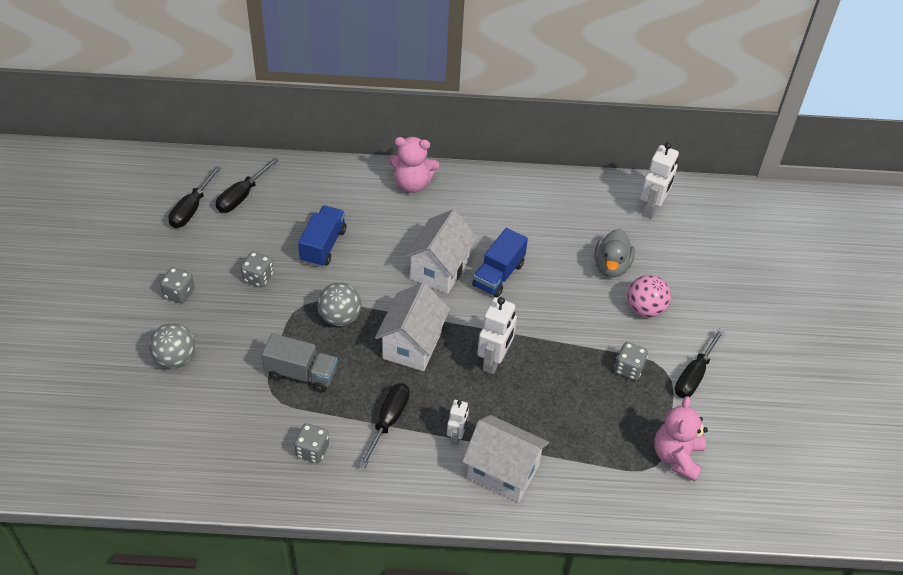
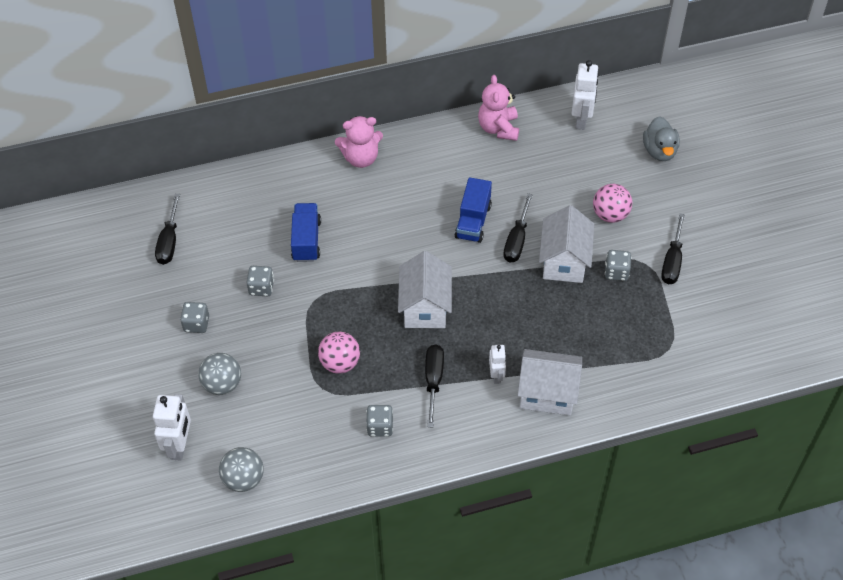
camera: 15 degrees left, 5 degrees up
(242, 196) = (210, 215): black screwdriver -> black screwdriver (517, 240)
(301, 374) = (340, 363): grey truck -> pink ball
(340, 317) = (351, 302): grey ball -> grey ball (243, 479)
(440, 269) = (420, 231): white house -> white house (564, 261)
(494, 360) = (501, 300): white robot -> white robot (180, 446)
(611, 266) = (567, 184): grey duck -> grey duck (659, 151)
(677, 457) = (684, 336): pink teddy bear -> pink teddy bear (498, 128)

